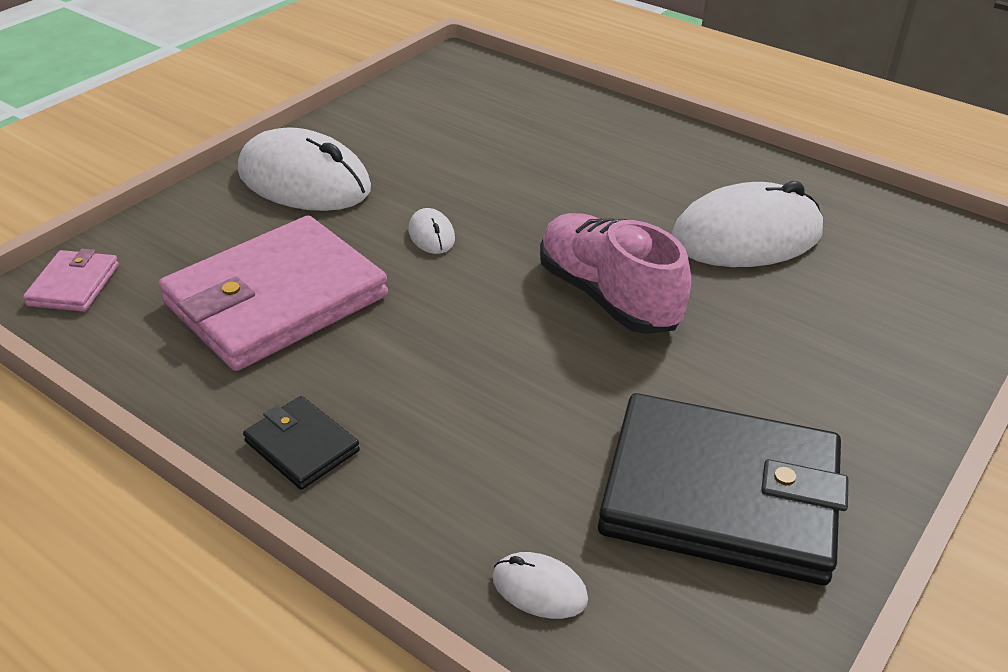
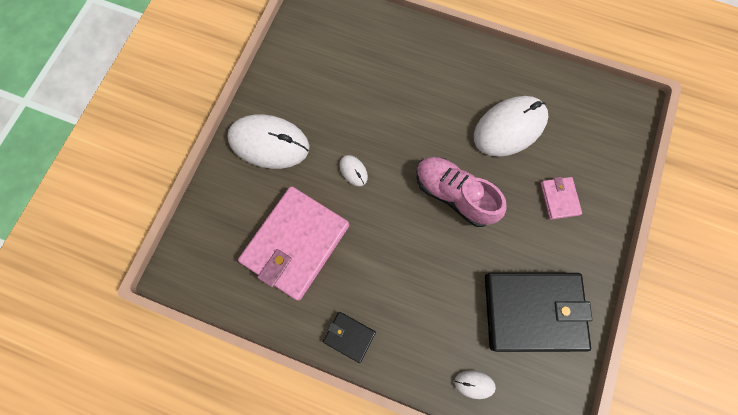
camera: 15 degrees left, 35 degrees up
(74, 285) = (190, 262): pink wallet -> pink wallet (559, 198)

